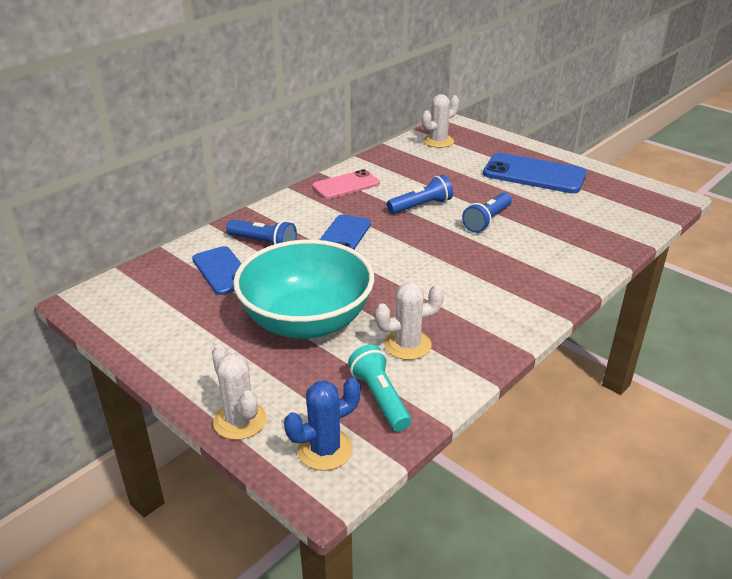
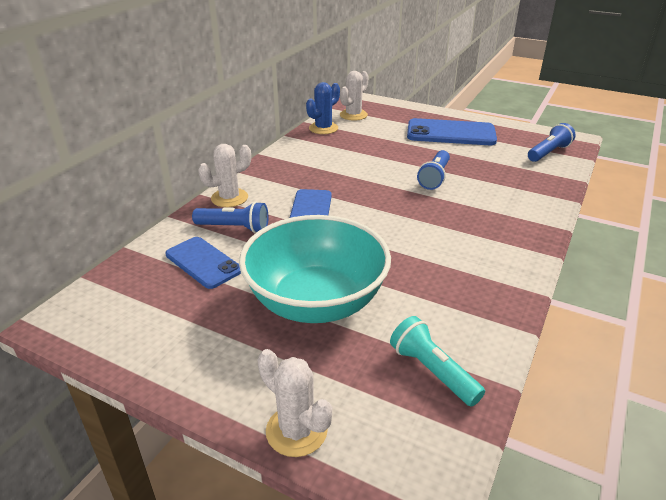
camera: 15 degrees left, 0 degrees up
(325, 449) = (406, 445): blue cactus -> blue cactus (323, 128)
(346, 185) = (289, 162): pink phone -> none
(407, 345) = (429, 308): white cactus -> white cactus (229, 198)
(421, 206) = (368, 172): blue flashlight -> blue flashlight (548, 152)

